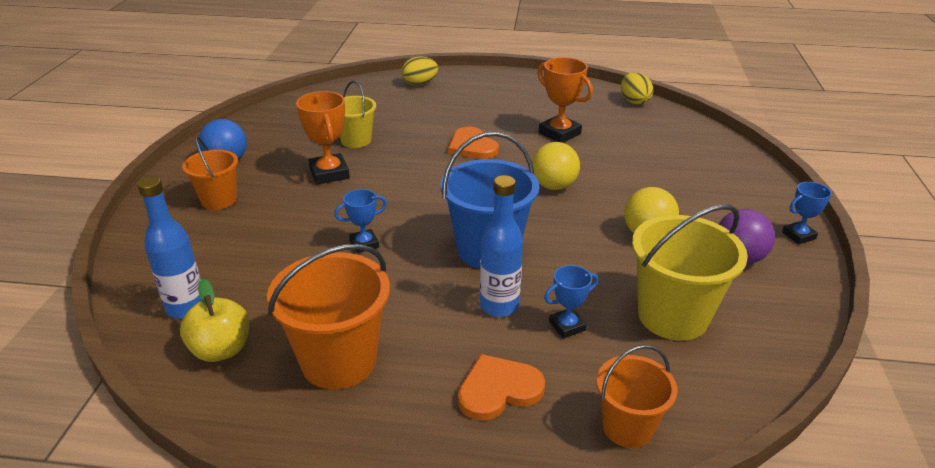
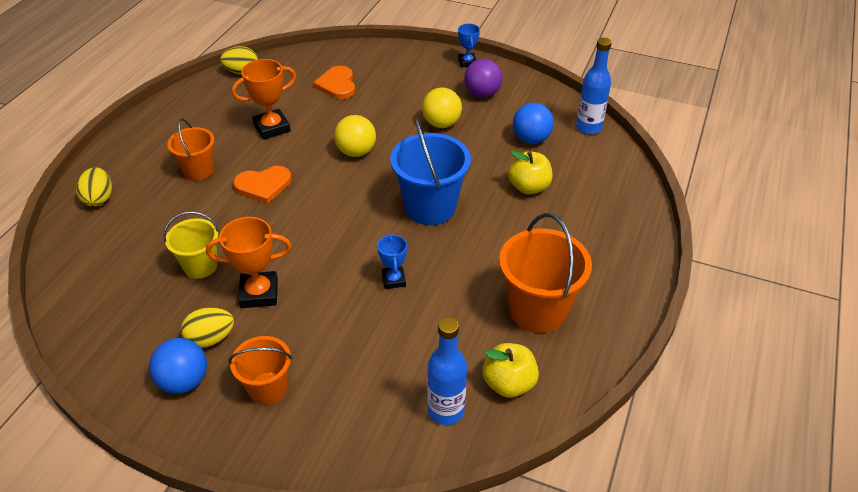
camera: 75 degrees left, 10 degrees up
(273, 163) = (211, 339): none -> yellow egg
(498, 390) = (581, 232): orange heart -> orange heart (337, 85)
(499, 306) = (499, 215): blue bottle -> blue bottle (588, 127)
(567, 326) = (529, 187): blue trophy -> yellow apple
(627, 427) = (620, 185): orange bucket -> orange bucket (198, 170)
(672, 316) = (531, 139): yellow bucket -> blue ball

